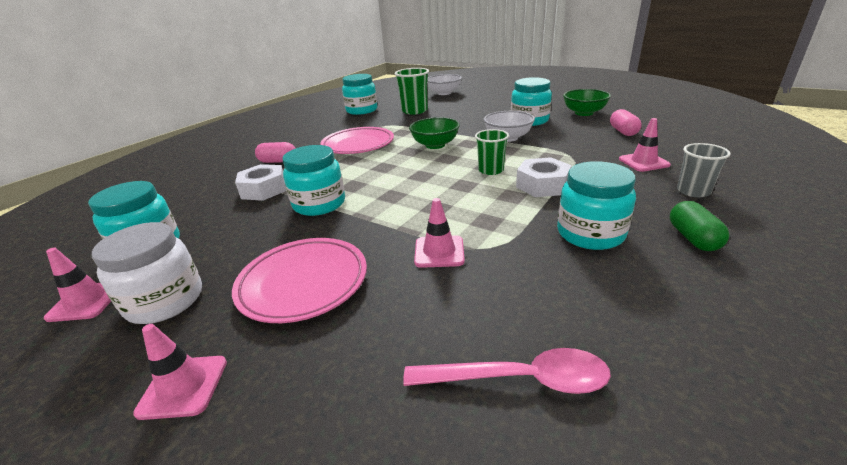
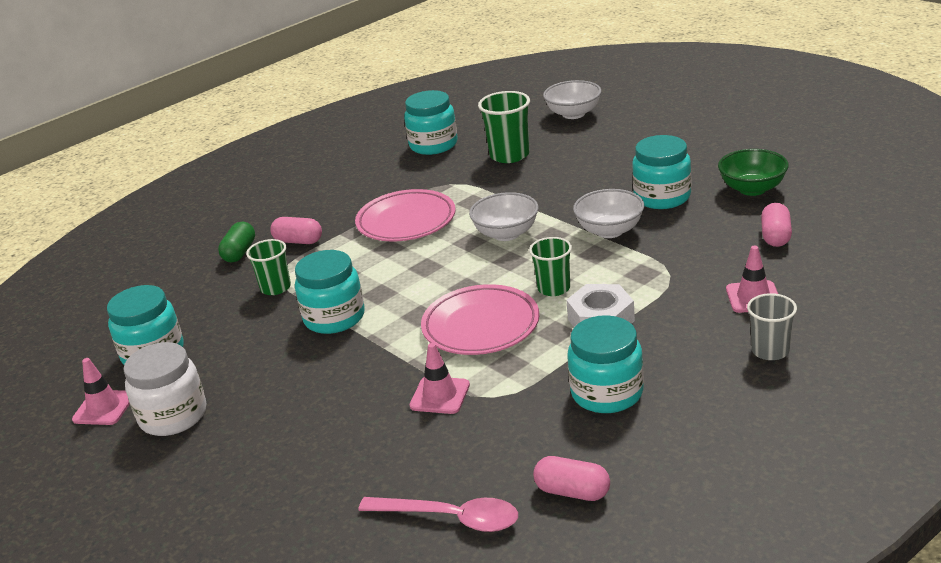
camera: 15 degrees right, 0 degrees up
(183, 386) = (192, 490): pink traffic cone -> none
(264, 189) = (275, 288): white nut -> green cup
(303, 283) = (299, 414): pink plate -> pink plate (481, 326)
(435, 145) = (506, 234): green bowl -> white bowl
(633, 328) = (572, 491): none -> pink capsule
(693, 238) = (709, 412): green capsule -> green capsule (239, 252)

